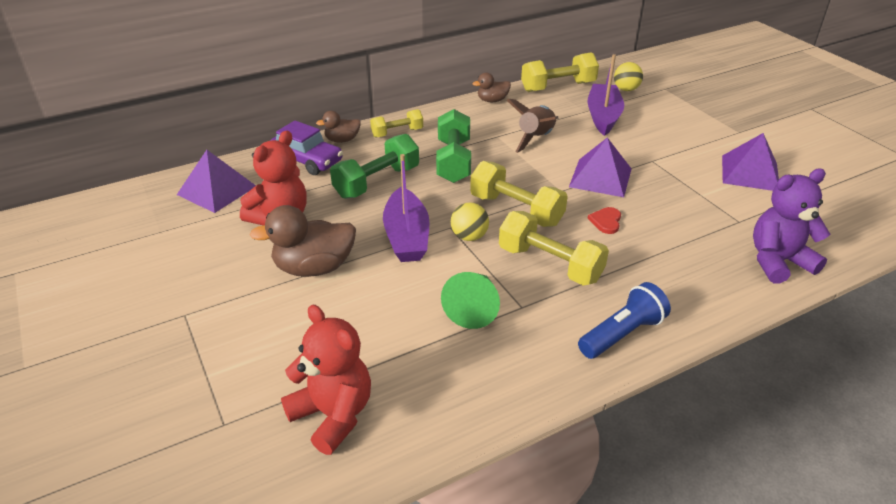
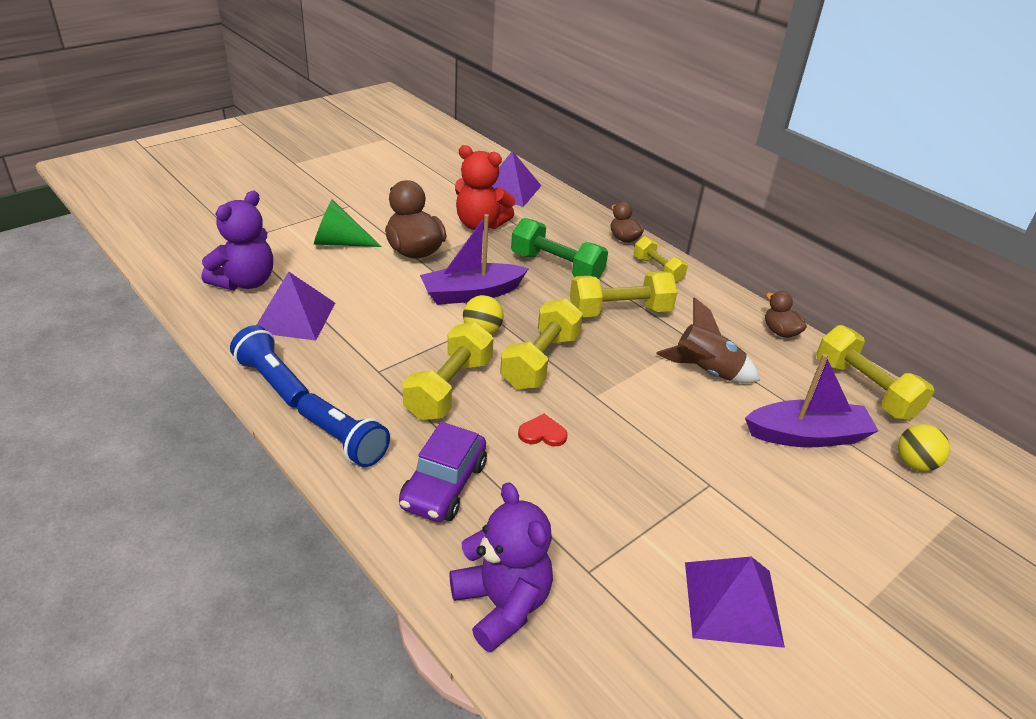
camera: 75 degrees right, 0 degrees up
(307, 161) = (576, 225): purple car -> purple car (443, 485)
(333, 415) = (245, 282): red teddy bear -> purple teddy bear
(453, 161) = (619, 311): green dumbbell -> yellow dumbbell
(474, 308) = (372, 341): green cone -> green cone (340, 242)
(532, 385) = (272, 380): none -> blue flashlight
(600, 177) = (639, 430): purple pyramid -> purple pyramid (295, 317)

